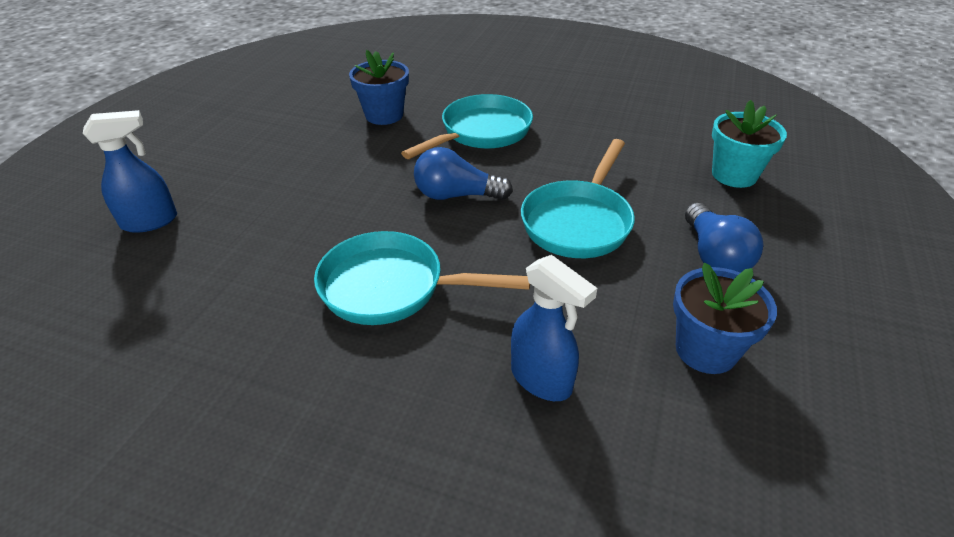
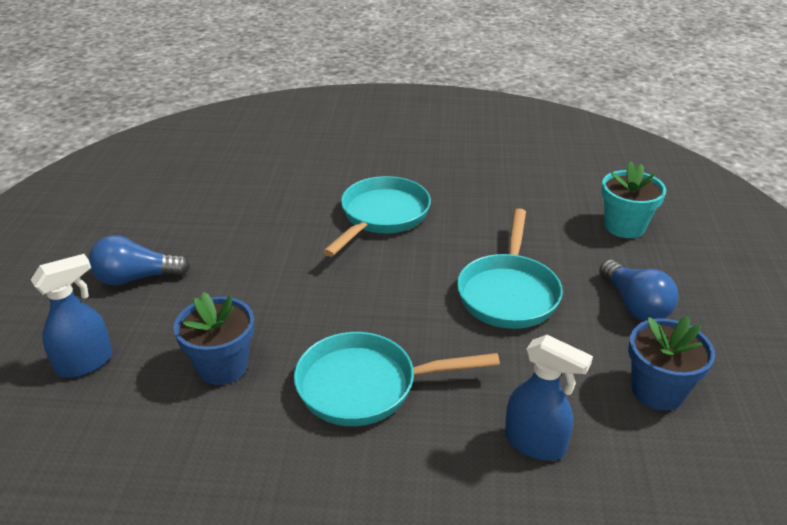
camera: 15 degrees left, 5 degrees down
(384, 115) = (276, 211): blue flower pot -> blue flower pot (222, 366)
(456, 195) = (386, 285): blue light bulb -> blue light bulb (136, 278)

